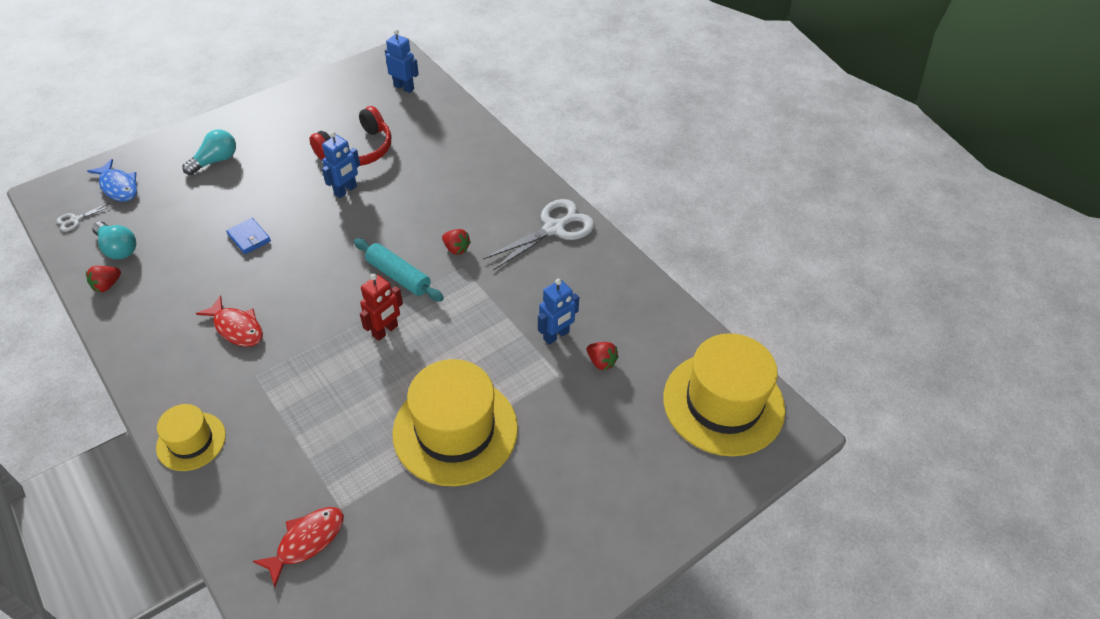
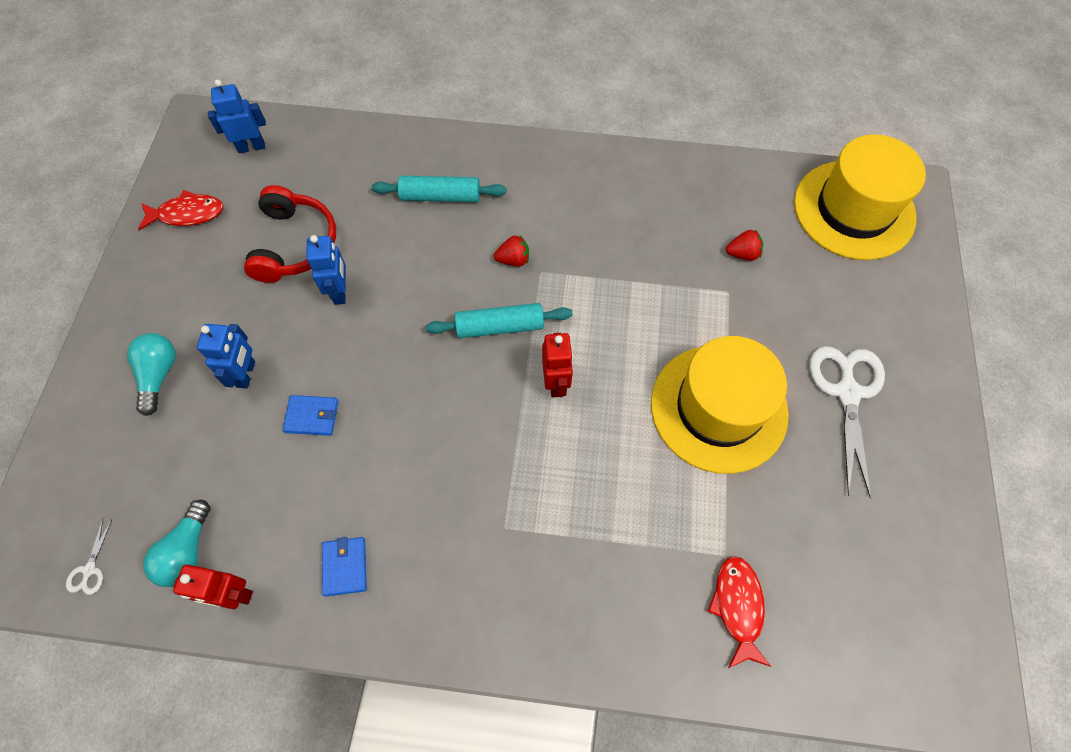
camera: 45 degrees left, 15 degrees up
(107, 285) = (234, 595): red strawberry -> red robot
(118, 186) = (86, 493): blue fish -> none
(118, 248) = (187, 551): turquoise light bulb -> turquoise light bulb turned 105 degrees clockwise
(164, 319) = (345, 566): none -> blue wallet
(191, 441) = (534, 637): yellow hat -> none
(237, 328) = (426, 505): red fish -> red fish (187, 214)
(464, 184) = (440, 196): none -> turquoise rolling pin
(554, 229) = (566, 175): white scissors -> white scissors (847, 393)
(556, 335) = (686, 262): blue robot -> blue robot (246, 374)

